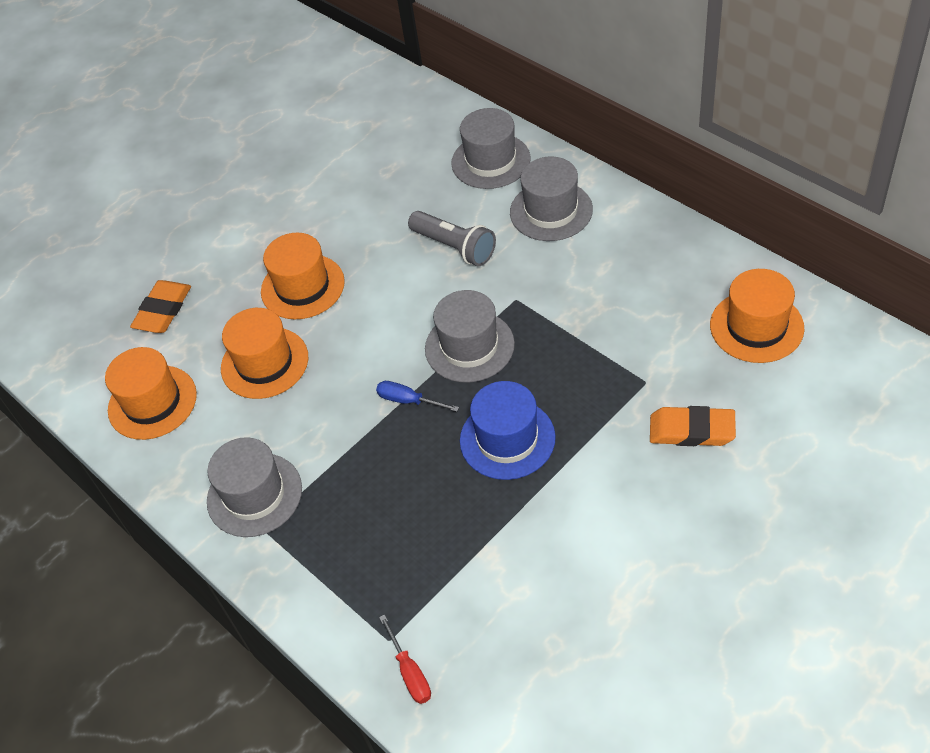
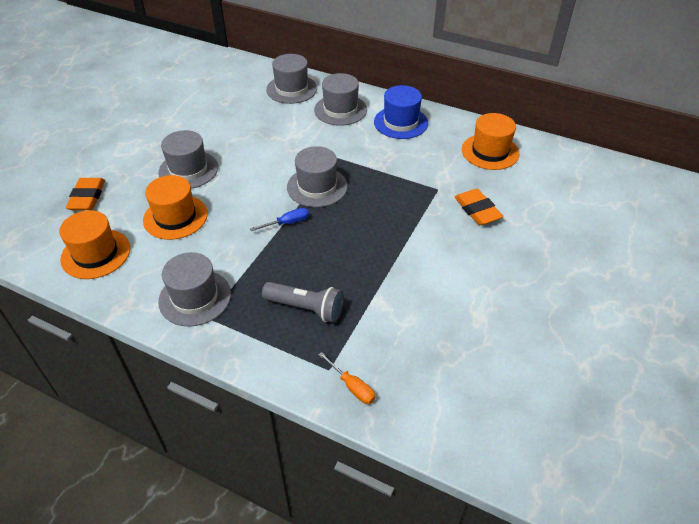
camera: 25 degrees left, 5 degrees down
(302, 287) = (188, 170): orange hat -> grey hat
(408, 401) = (287, 223): blue screwdriver -> blue screwdriver turned 150 degrees clockwise
(410, 672) = (352, 386): red screwdriver -> orange screwdriver
(454, 247) = (286, 135): grey flashlight -> grey flashlight (306, 308)
(507, 439) = (363, 234): blue hat -> blue hat (401, 122)
(691, 430) = (477, 210): orange eraser -> orange eraser turned 75 degrees clockwise

